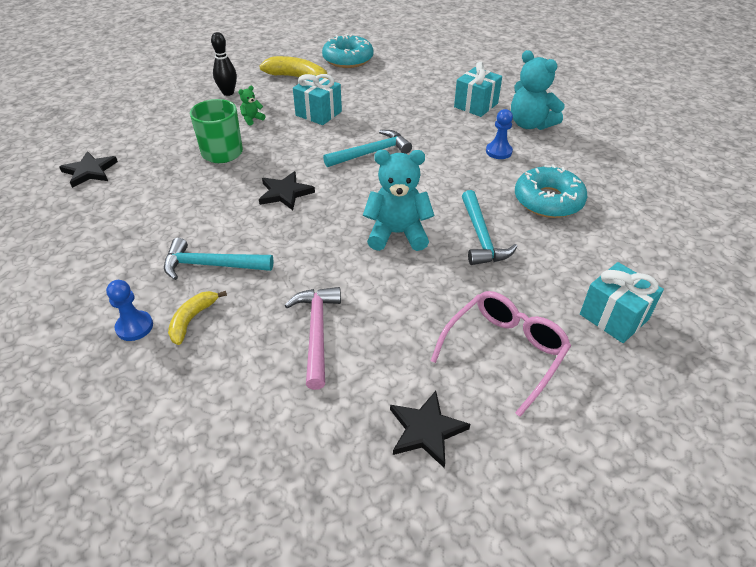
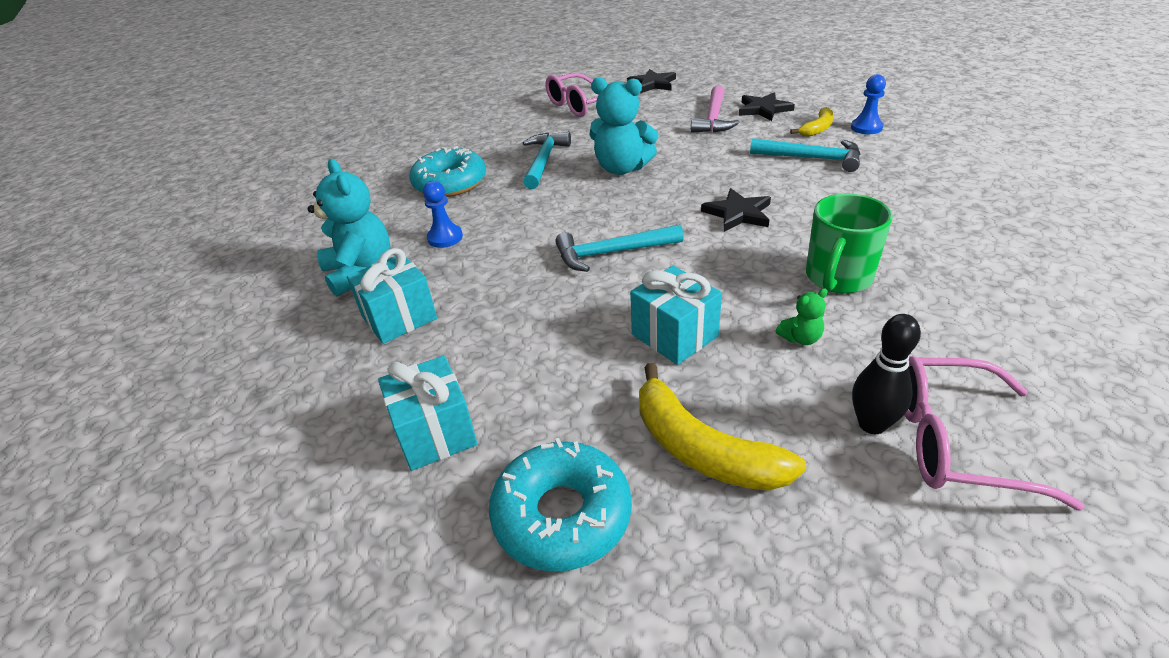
camera: 160 degrees left, 5 degrees down
(90, 171) = (1045, 267): black star -> black star (763, 109)
(196, 91) = (954, 441): none -> pink glasses
(614, 317) = (491, 114): turquoise gift -> turquoise gift (435, 433)

